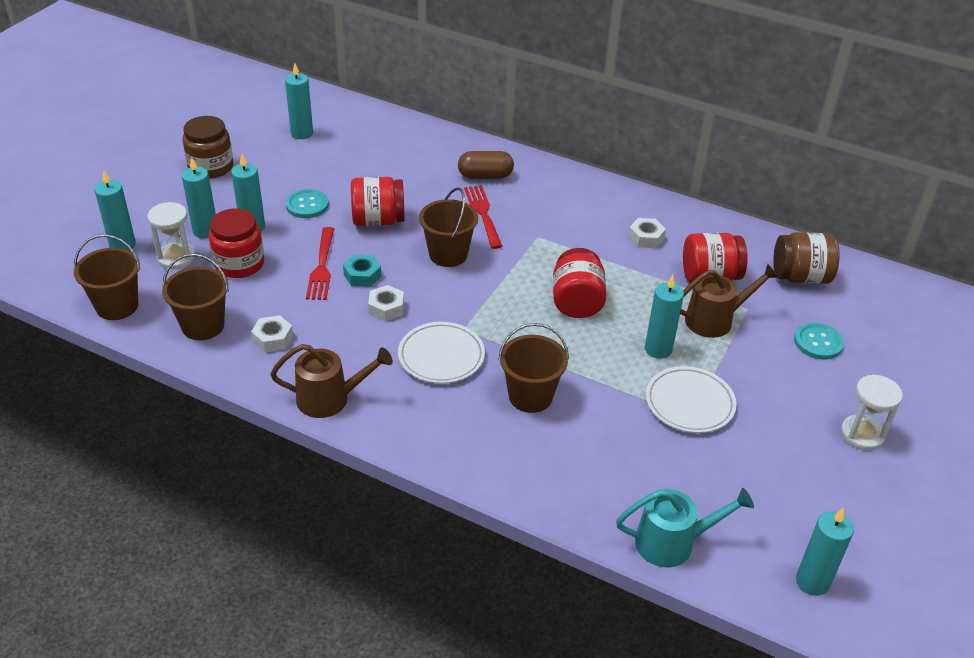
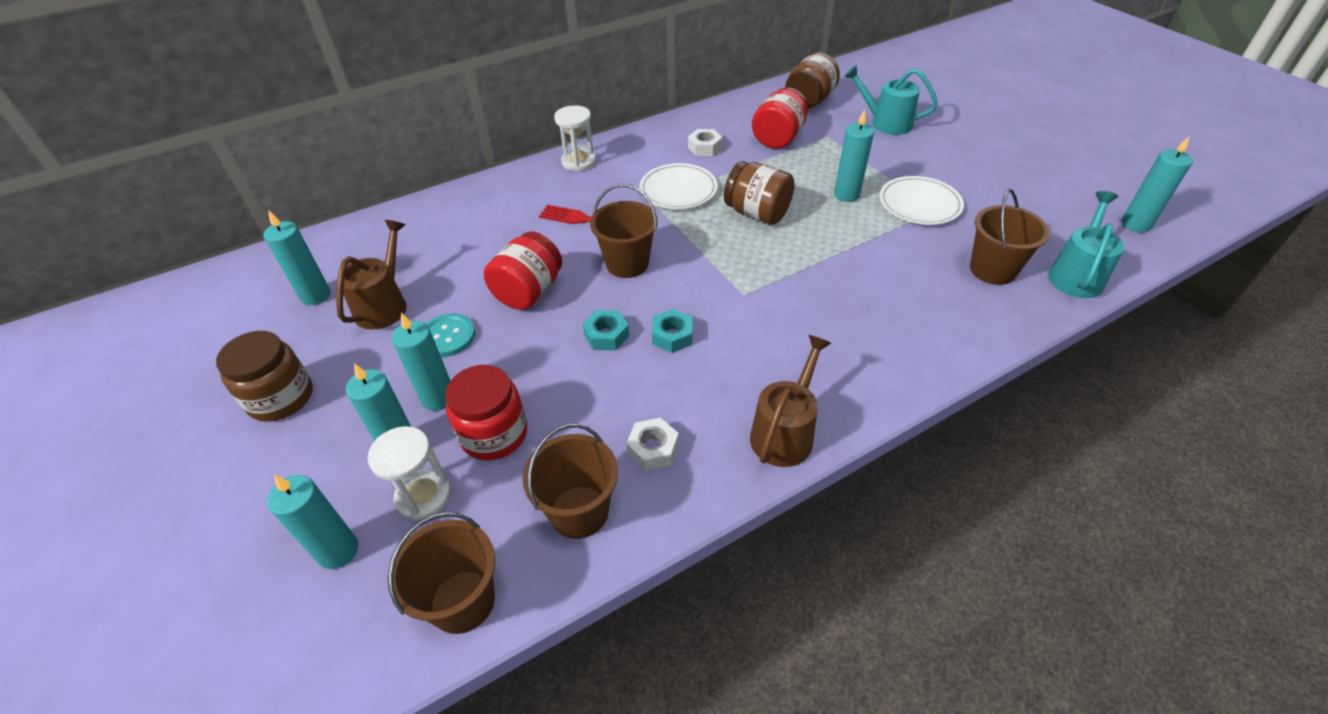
camera: 55 degrees left, 5 degrees up
(321, 267) = (565, 362): red fork -> none
(386, 308) = (672, 336): white nut -> turquoise nut
(441, 356) = (772, 323): white plate -> white plate (678, 190)
(485, 176) = (534, 198): brown capsule -> none
(530, 396) = (863, 286): brown bucket -> brown bucket (992, 270)
(576, 302) = (757, 213): red jar -> brown jar
(715, 320) = (830, 155): brown watering can -> brown watering can (384, 305)
(818, 342) = (885, 123): turquoise button -> turquoise watering can
(862, 434) = (992, 144): white hourglass -> white hourglass (578, 162)

